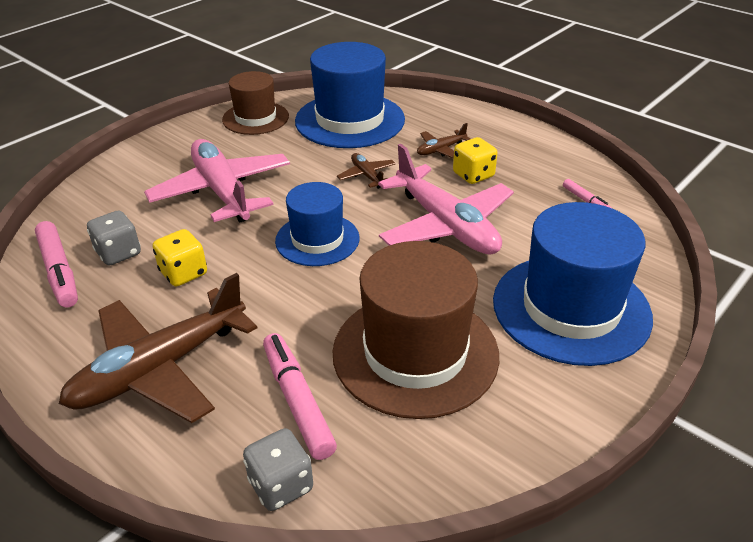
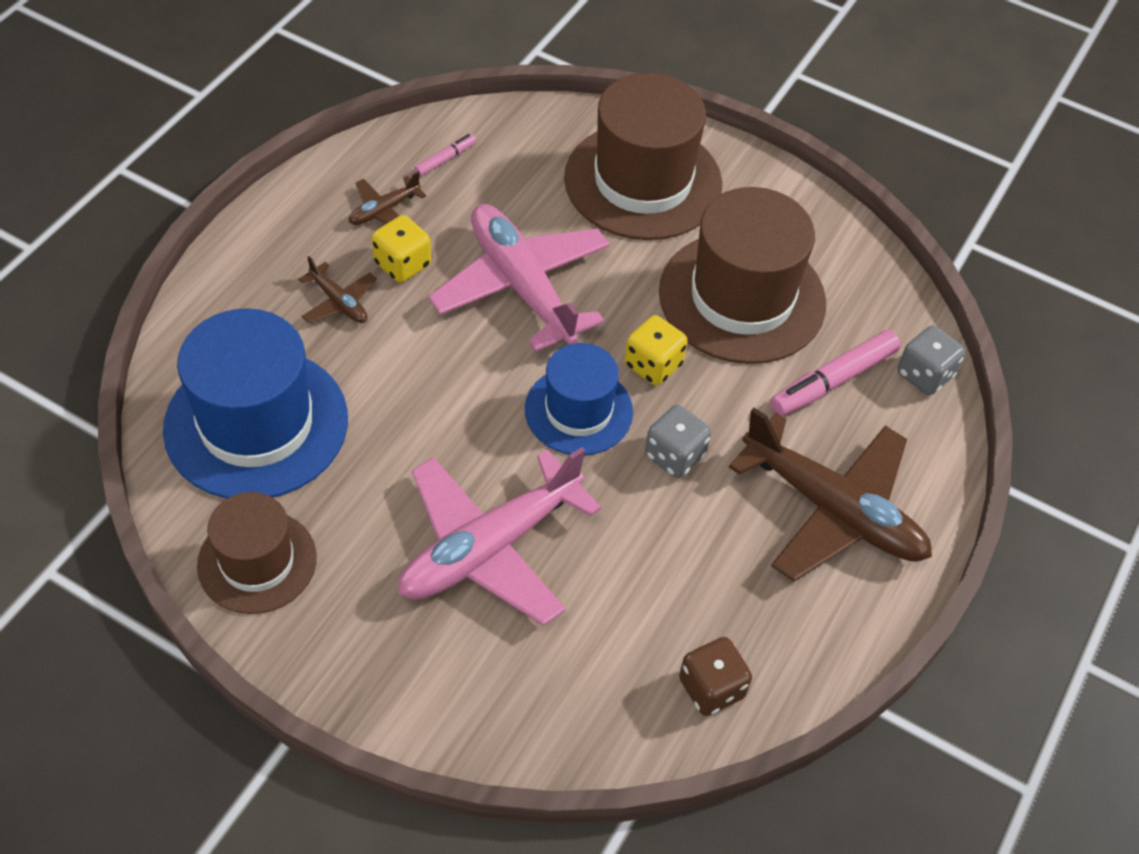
camera: 105 degrees left, 15 degrees up
(59, 271) = (711, 688): pink marker -> brown dice
(118, 253) = (658, 629): grey dice -> grey dice (674, 455)
(184, 273) = (678, 538): yellow dice -> yellow dice (653, 365)
(367, 176) = (421, 379): brown plane -> brown plane (384, 210)
(446, 225) = (521, 286): pink plane -> pink plane turned 75 degrees counterclockwise
(571, 308) = (643, 181): blue hat -> brown hat

